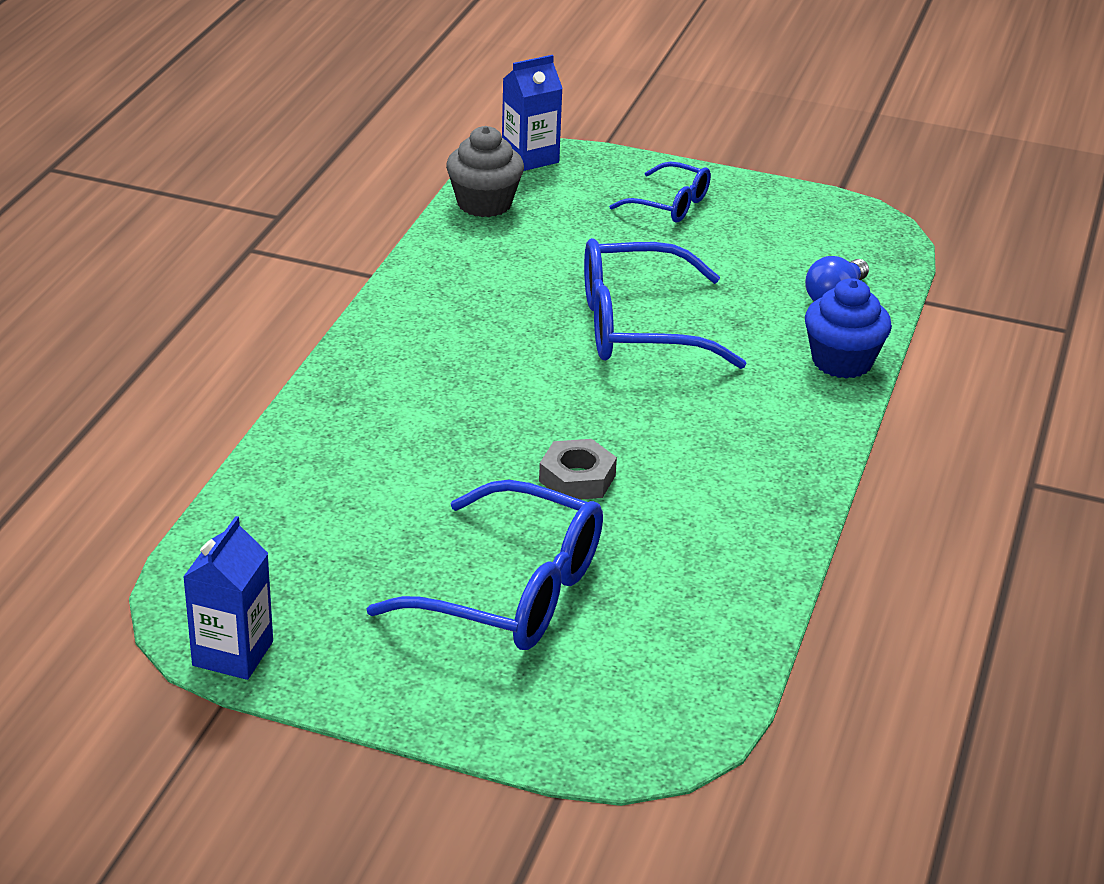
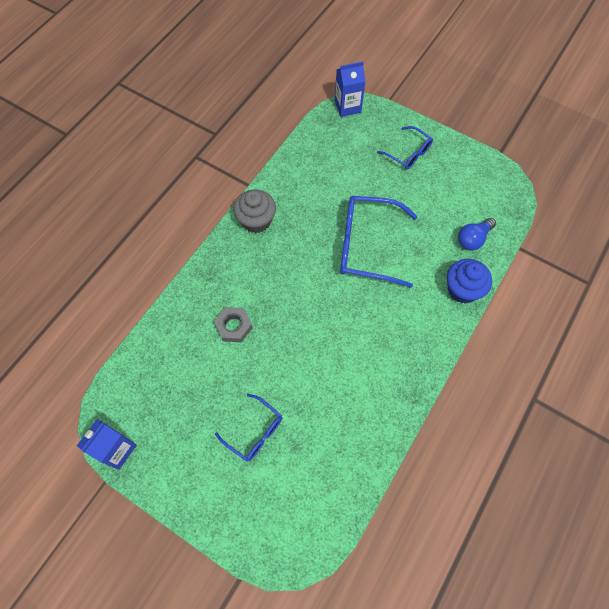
camera: 15 degrees right, 30 degrees up
(484, 203) = (316, 139): grey cupcake -> grey cupcake (256, 221)
(513, 592) = (255, 432): blue glasses -> blue glasses, size x0.56
(577, 478) = (307, 355): grey nut -> grey nut (234, 326)

